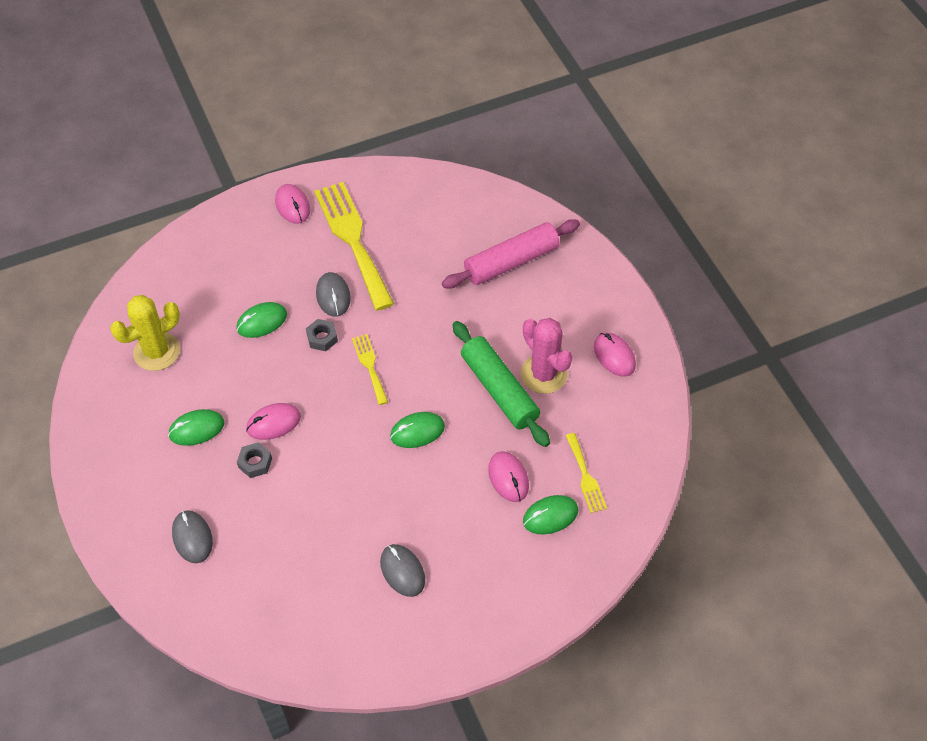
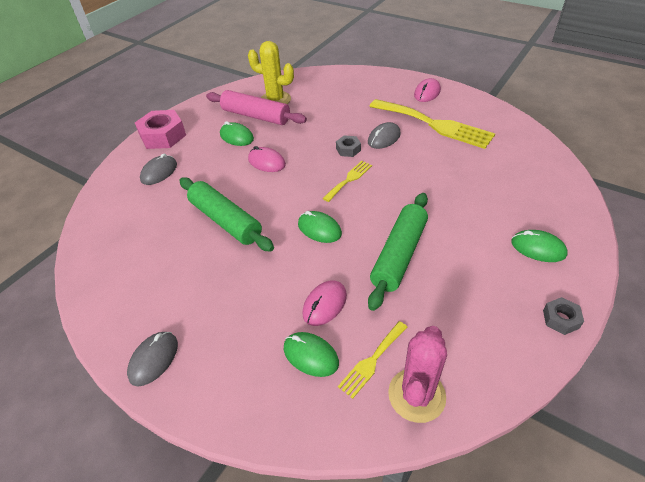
camera: 60 degrees right, 10 degrees down
(116, 506) = (163, 136): none -> pink nut
(255, 463) = (231, 169): grey nut -> grey nut (560, 319)
(262, 321) = (334, 122): green mouse -> green mouse (538, 248)
(336, 506) = (225, 221): none -> green rolling pin
(353, 239) = (434, 124): yellow fork -> yellow fork turned 90 degrees clockwise
(402, 571) = (193, 284): grey mouse -> grey mouse (154, 359)
(511, 262) = (516, 201): pink rolling pin -> pink rolling pin (256, 116)
(543, 374) = (442, 274): pink cactus -> pink cactus (416, 395)
(614, 356) = (513, 313): pink mouse -> none

